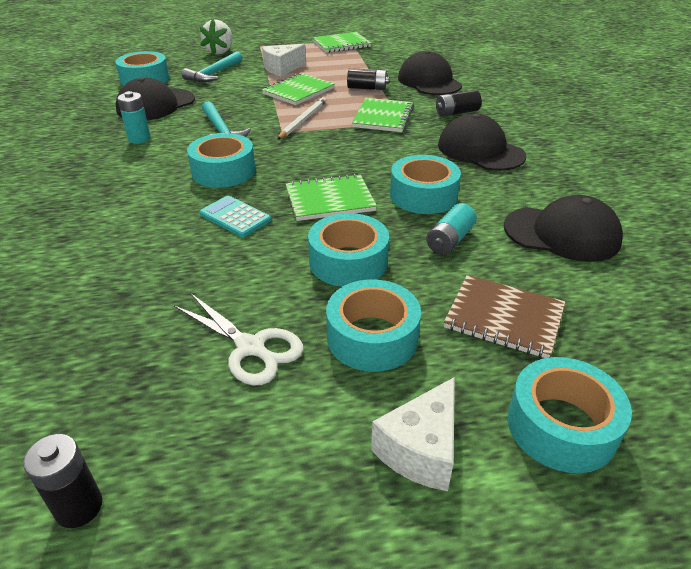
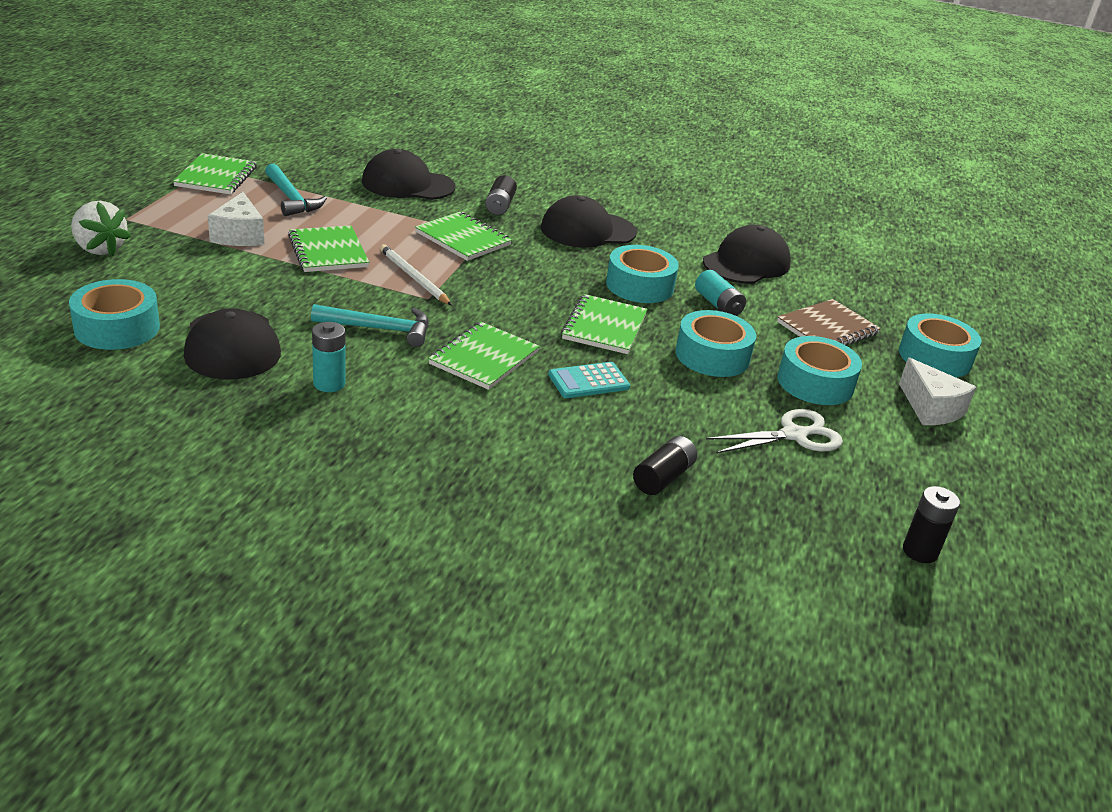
camera: 65 degrees left, 5 degrees down
(214, 74) = (182, 278): turquoise hammer -> turquoise hammer (291, 198)
(223, 171) = (484, 358): turquoise tape -> green notebook
(367, 88) = (377, 217): black battery -> black battery (663, 477)

